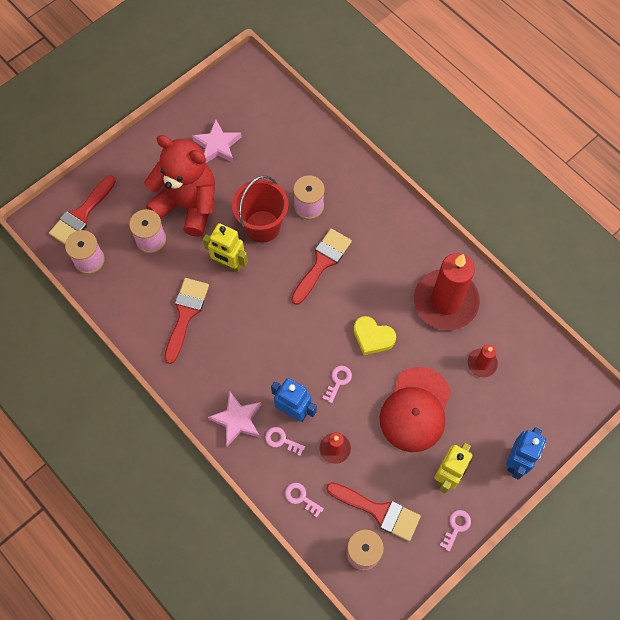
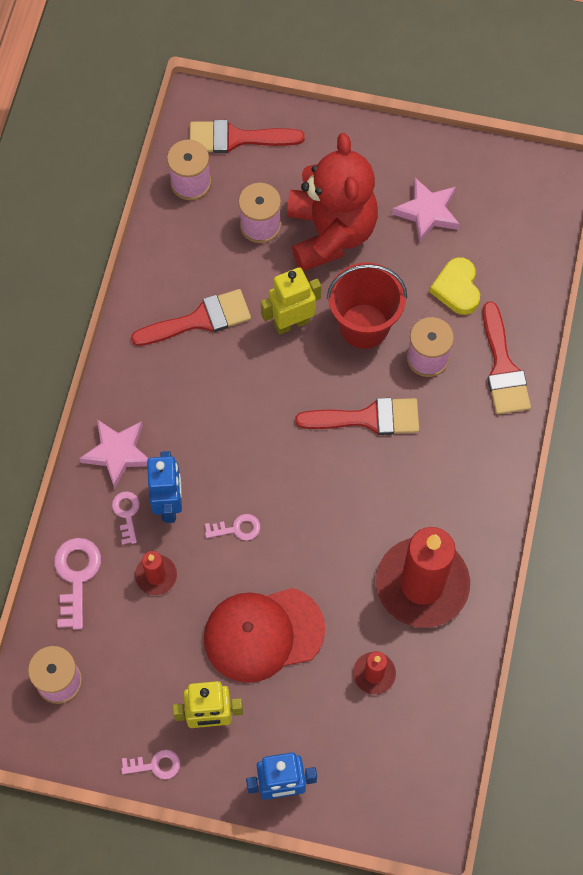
camera: 55 degrees right, 0 degrees up
(229, 264) = (291, 323): yellow robot -> yellow robot turned 75 degrees clockwise
(301, 497) = (76, 576): pink key -> pink key, size x1.67
(372, 337) = (317, 531): yellow heart -> yellow heart (457, 289)
(378, 511) = (116, 668): red brush -> red brush (503, 367)

